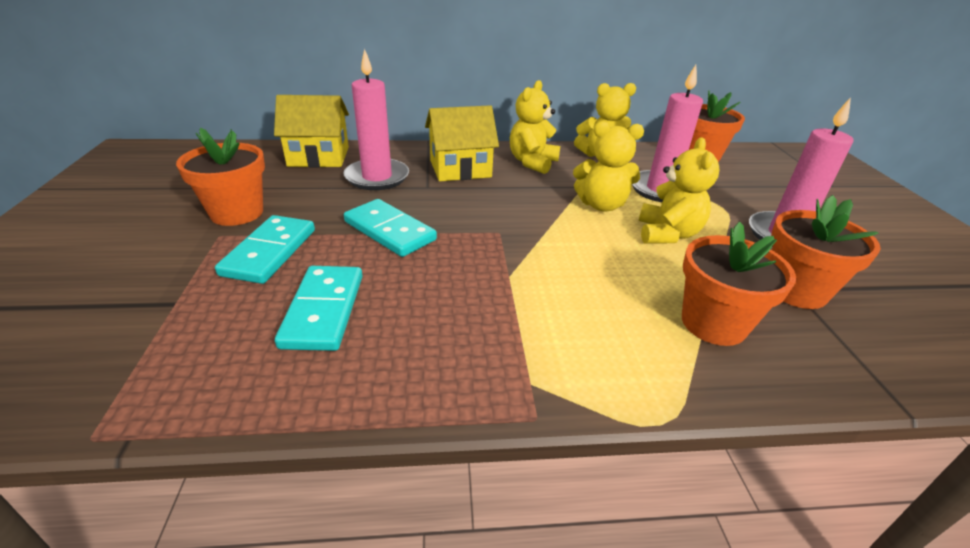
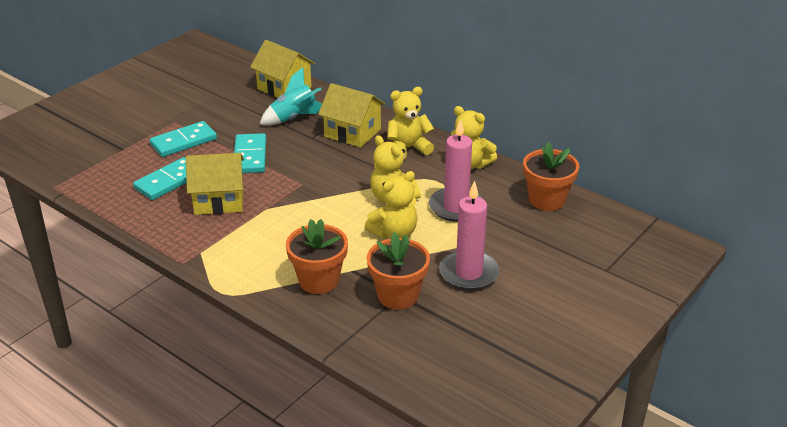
camera: 45 degrees right, 0 degrees up
(237, 213) = (196, 111): orange flower pot -> none
(377, 177) = (294, 118): pink candle -> turquoise rocket
(436, 298) = (219, 200): none -> yellow house

